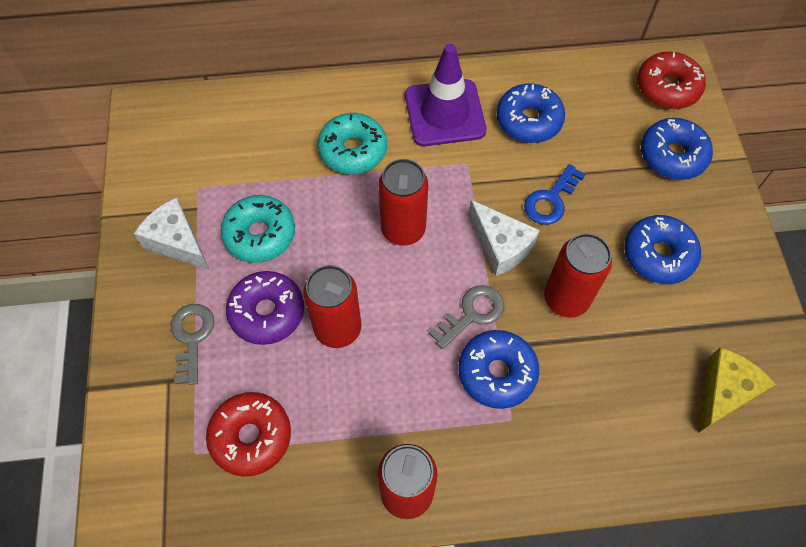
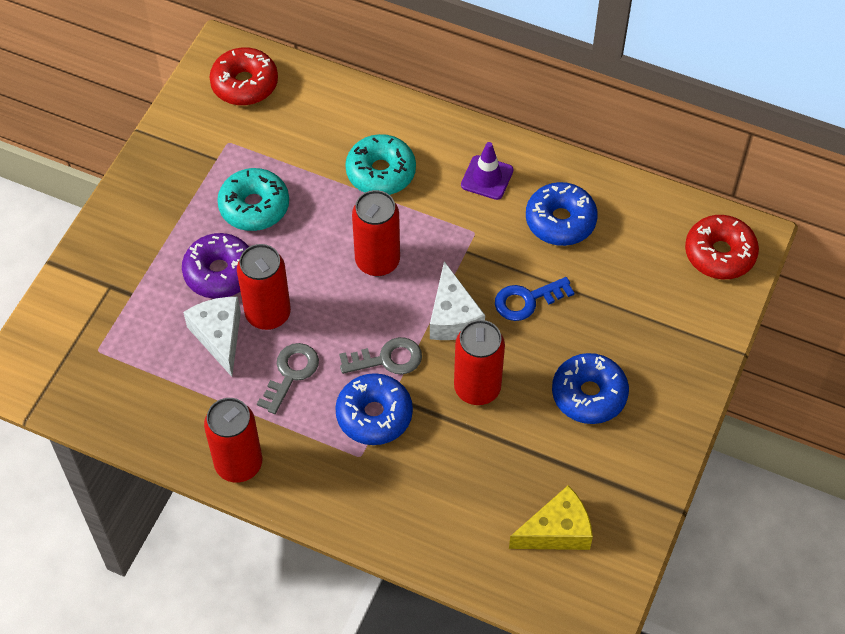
camera: 30 degrees right, 5 degrees down
(177, 241) = (183, 179): white cheese -> white cheese (219, 336)
(192, 337) = (148, 262): grey key -> grey key (291, 373)
(251, 436) = (147, 360): red donut -> red donut (244, 84)
(445, 113) = (487, 178): purple traffic cone -> purple traffic cone, size x0.57
(672, 155) = (673, 317): blue donut -> none

